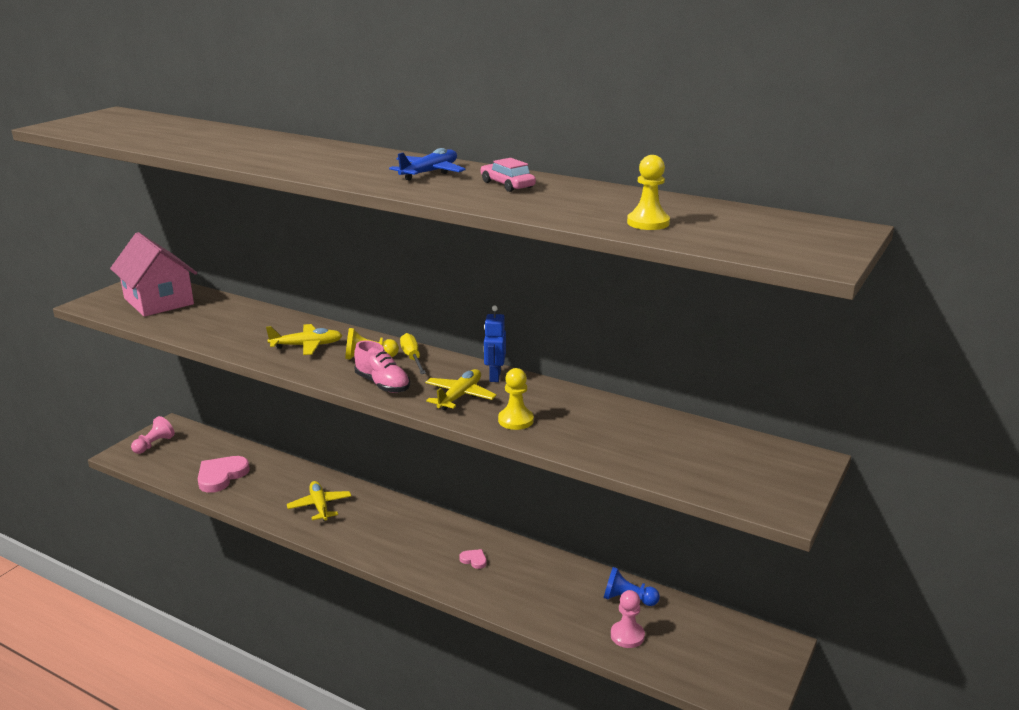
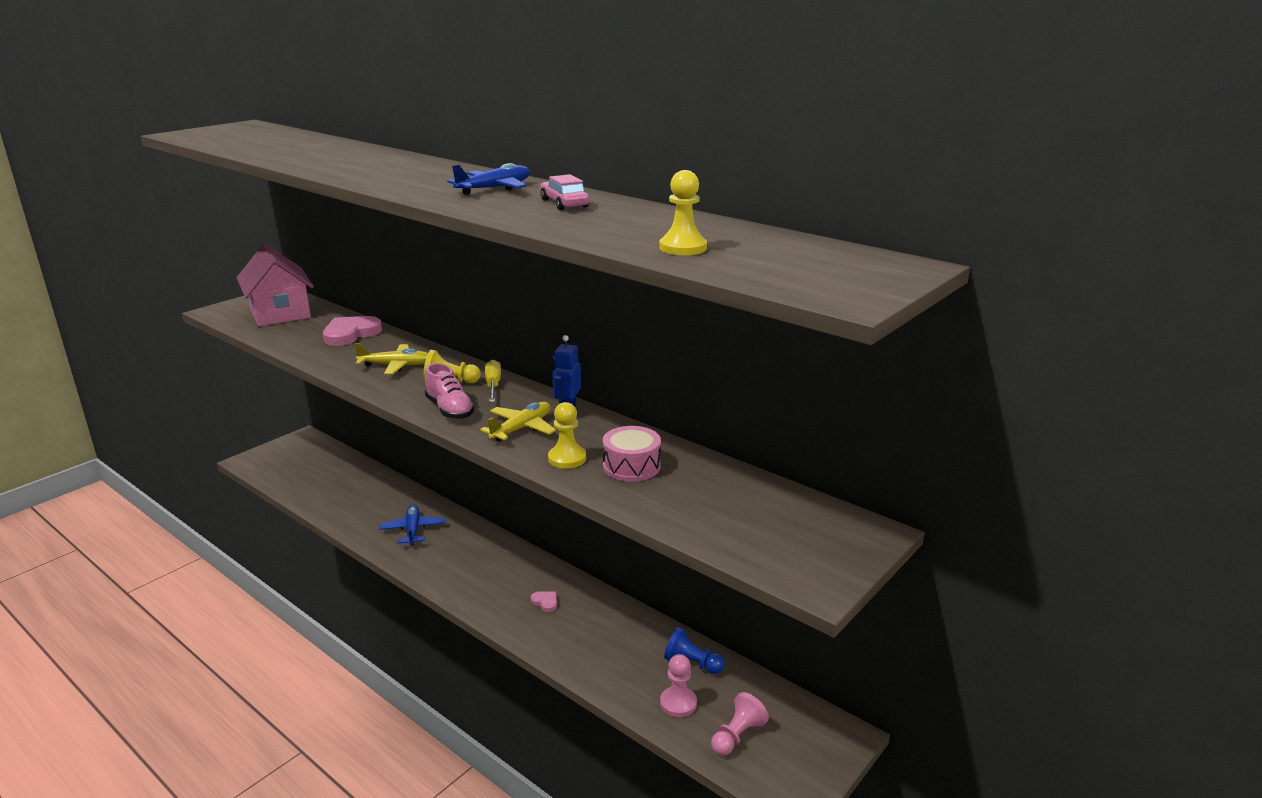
camera: 10 degrees right, 0 degrees up
(154, 444) = (281, 454): pink pawn -> pink pawn (737, 736)
(221, 476) = (331, 490): pink heart -> pink heart (350, 334)
(319, 506) = (413, 530): yellow plane -> blue plane
(577, 422) = (631, 466): none -> pink drum

